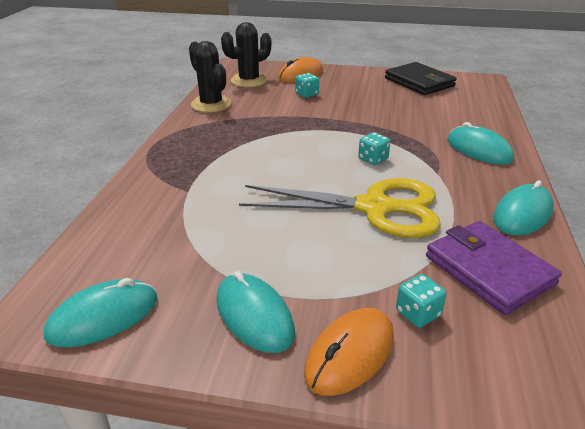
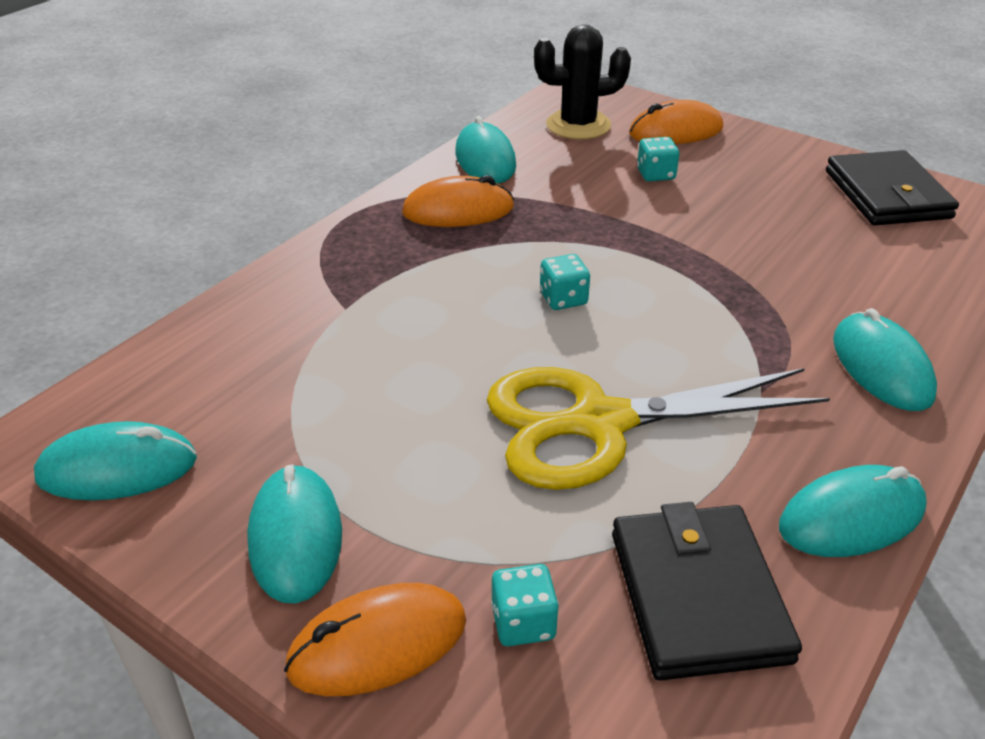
camera: 25 degrees right, 5 degrees up
(211, 104) = (485, 159): black cactus -> turquoise mouse
(215, 130) = (458, 210): none -> orange mouse
(373, 159) = (670, 332): turquoise dice -> turquoise dice (563, 299)
(374, 208) = (600, 423): yellow scissors -> yellow scissors turned 135 degrees clockwise
(488, 270) = (698, 596): purple wallet -> black wallet

